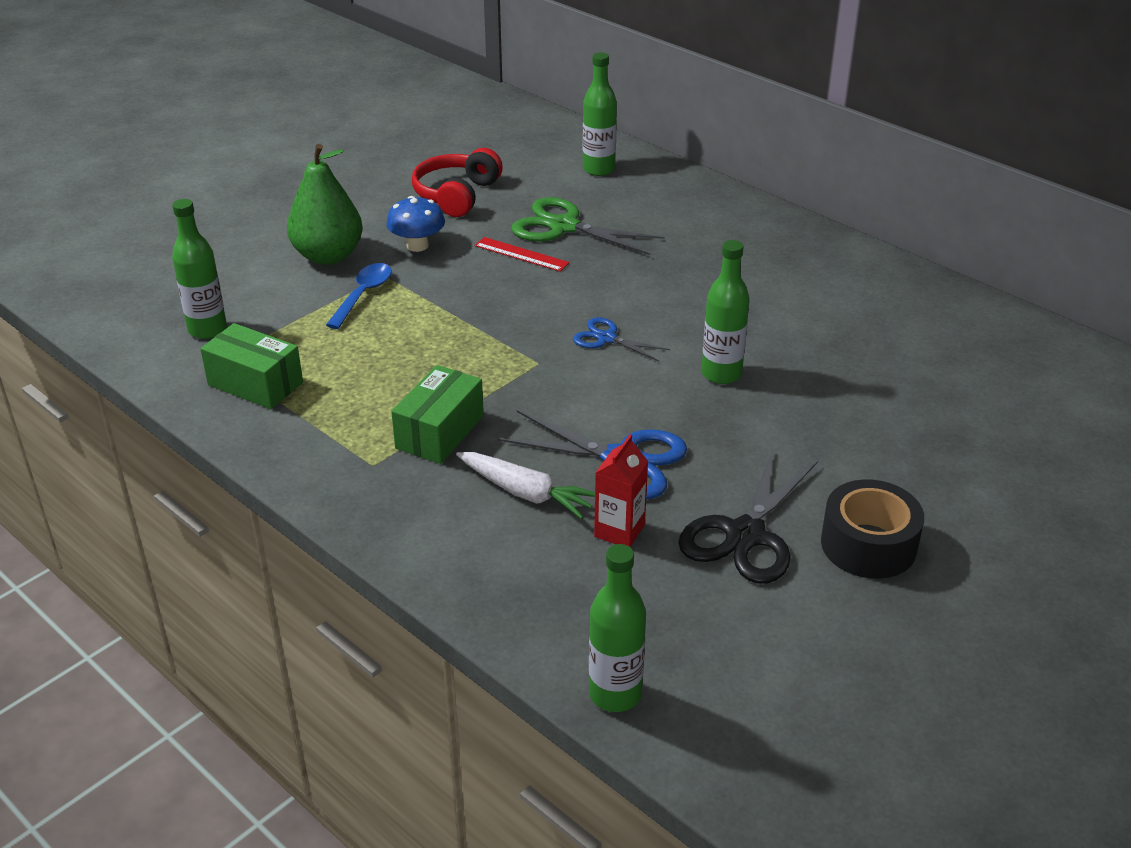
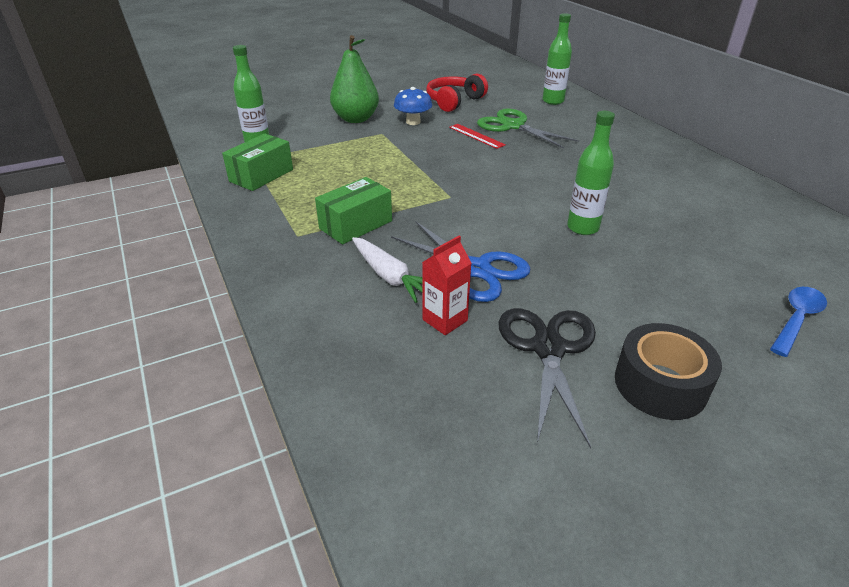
camera: 20 degrees right, 0 degrees up
(255, 384) = (261, 175): green box -> green box turned 75 degrees clockwise
(363, 295) = (362, 141): blue spoon -> blue spoon (796, 319)
(606, 338) = (507, 191): blue scissors -> none
(615, 694) = (363, 457): green bottle -> none
(745, 535) = (548, 348): black scissors -> black scissors turned 135 degrees clockwise

